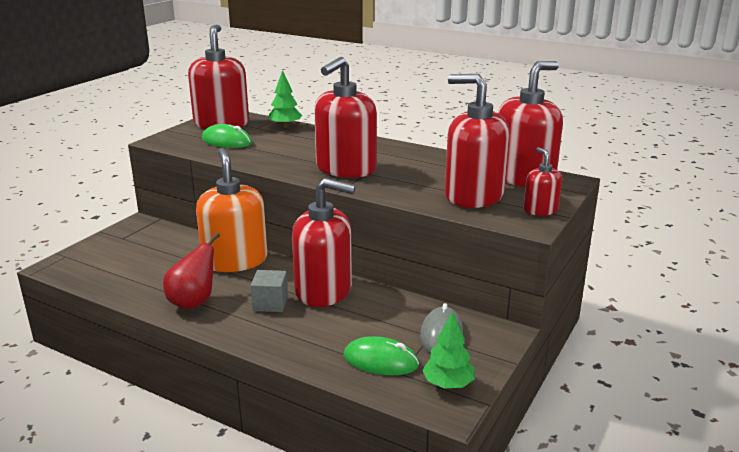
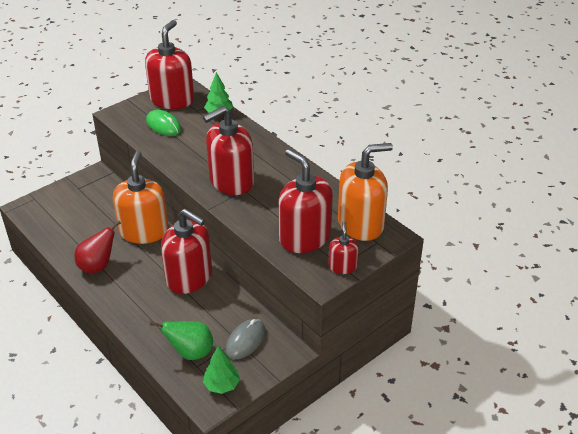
camera: 20 degrees right, 15 degrees up
(270, 303) = (147, 281): grey cube -> none
(380, 360) = (190, 352): green mouse -> green pear
(524, 177) = (361, 224): red soap dispenser -> orange soap dispenser

